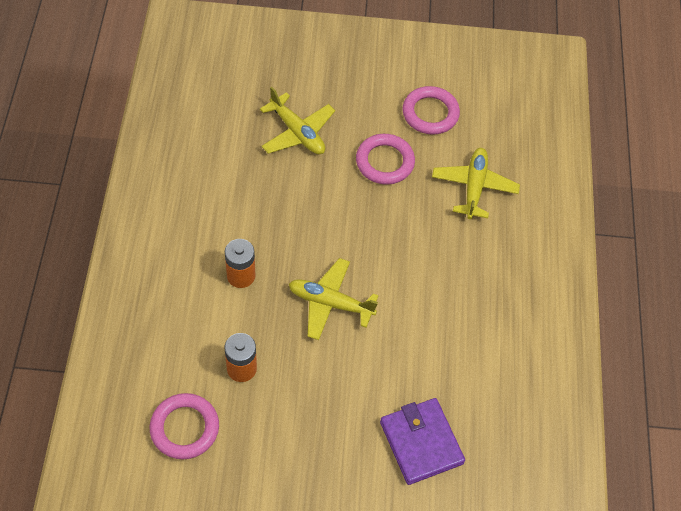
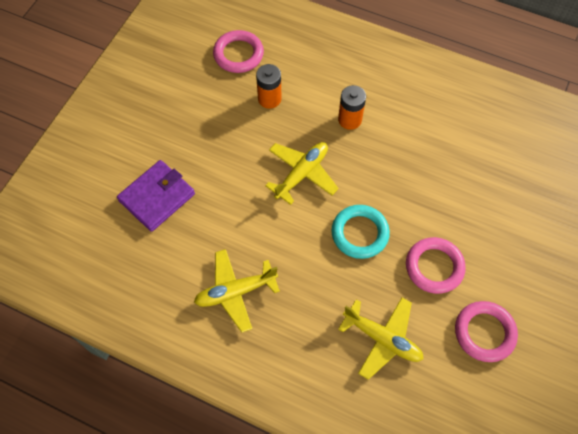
camera: 115 degrees right, 5 degrees up
(297, 132) = (486, 203): yellow plane -> yellow plane (235, 292)
(377, 231) = (359, 233): none -> turquoise ring
(421, 442) = (157, 197): purple wallet -> purple wallet turned 45 degrees counterclockwise

